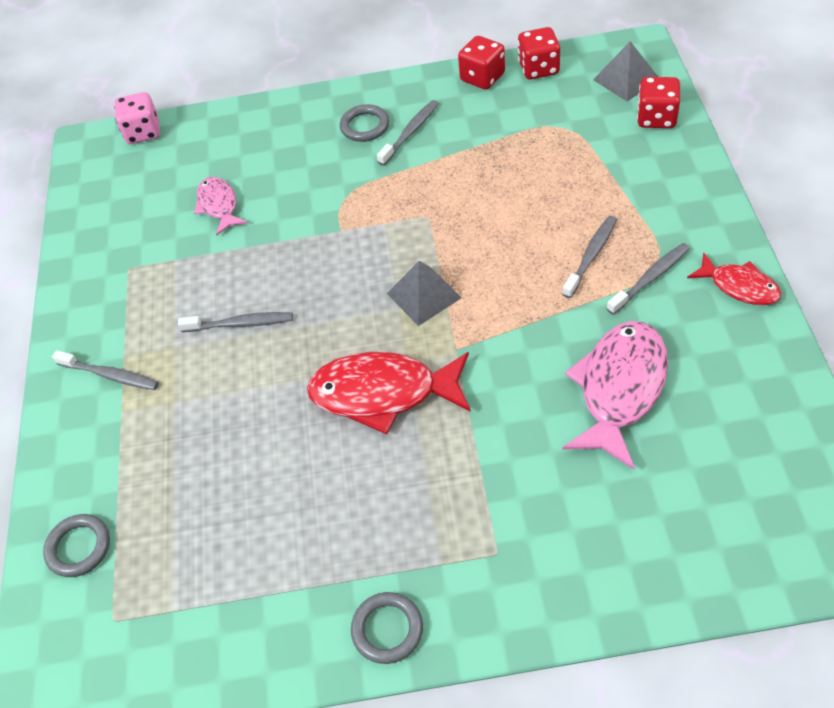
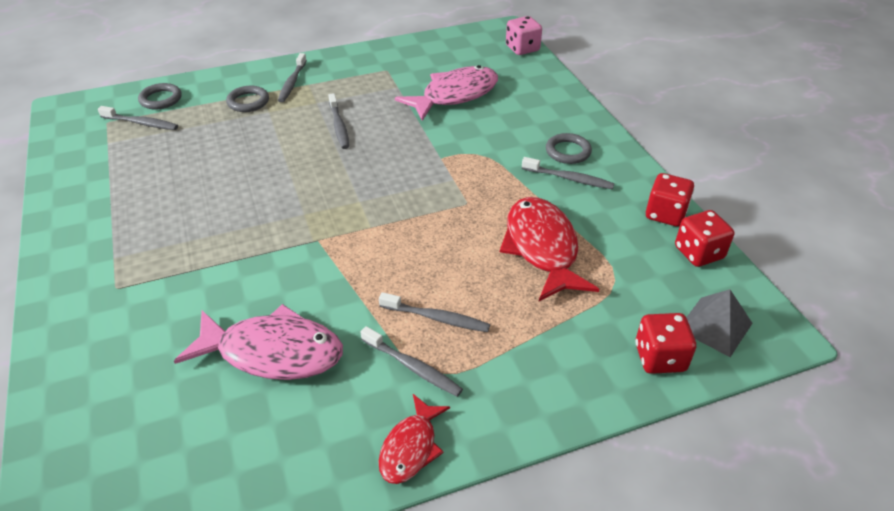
camera: 70 degrees right, 10 degrees down
(137, 568) = (141, 123): none -> grey toothbrush
(219, 206) = (455, 95): pink fish -> pink fish, size x1.76
(383, 393) = (273, 206): red fish -> red fish (542, 248)
(387, 629) = (67, 238): grey ring -> grey ring (248, 102)
(424, 295) = (375, 213): grey pyramid -> none

